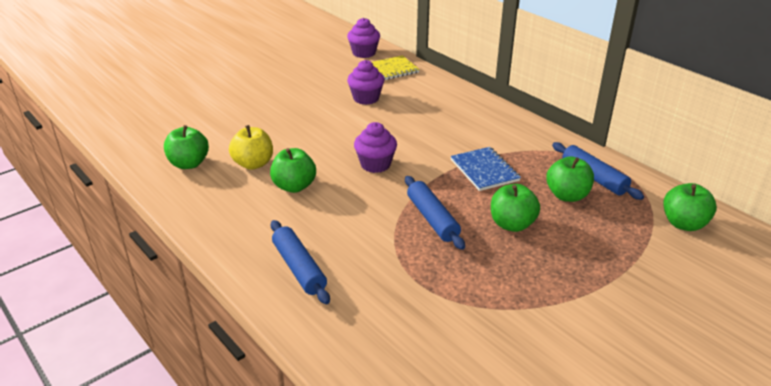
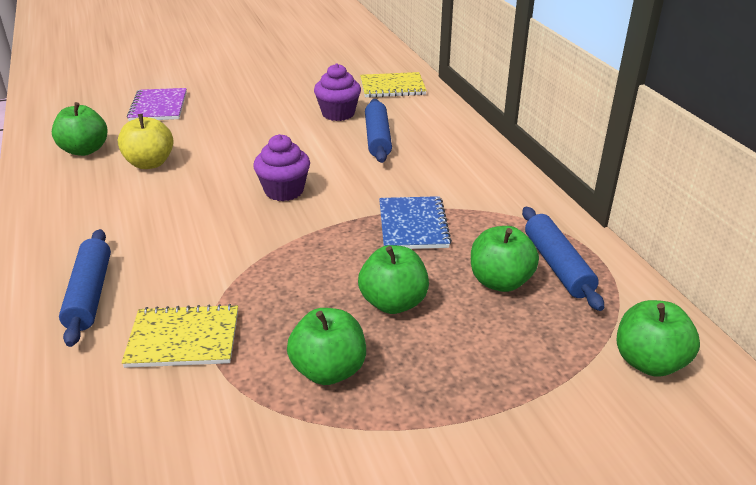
camera: 20 degrees right, 0 degrees up
(217, 117) = (158, 106): none -> purple notebook
(294, 186) = (170, 197): green apple -> green apple (329, 370)
(364, 53) = (378, 64): purple cupcake -> none
(394, 280) = (183, 338): none -> yellow notebook
(432, 219) = (296, 271): blue rolling pin -> blue rolling pin (378, 138)

